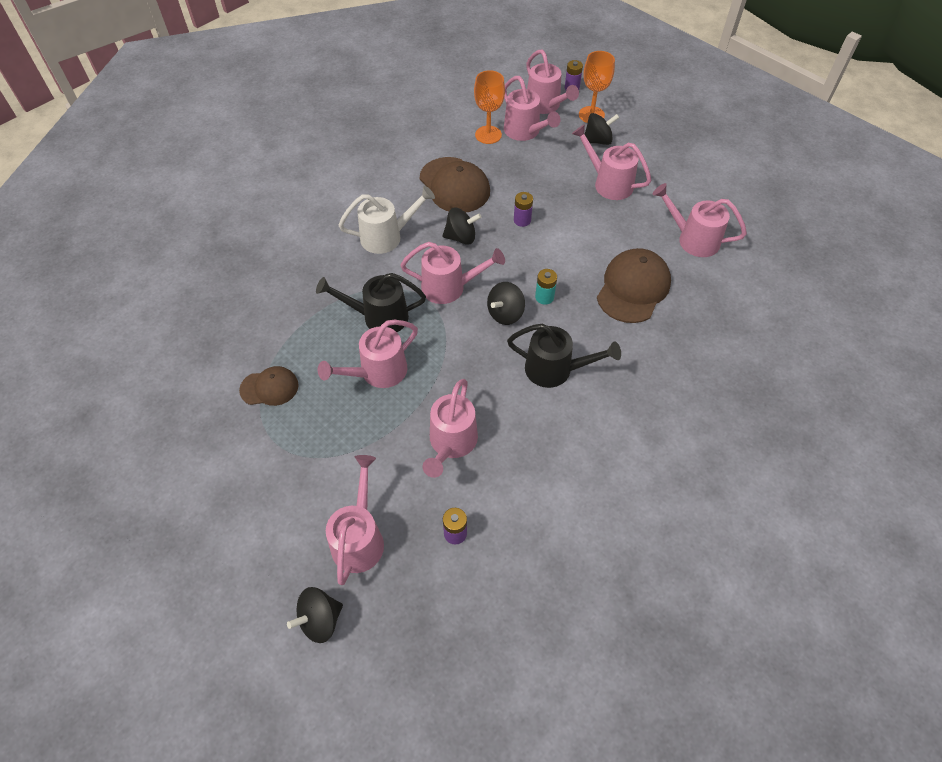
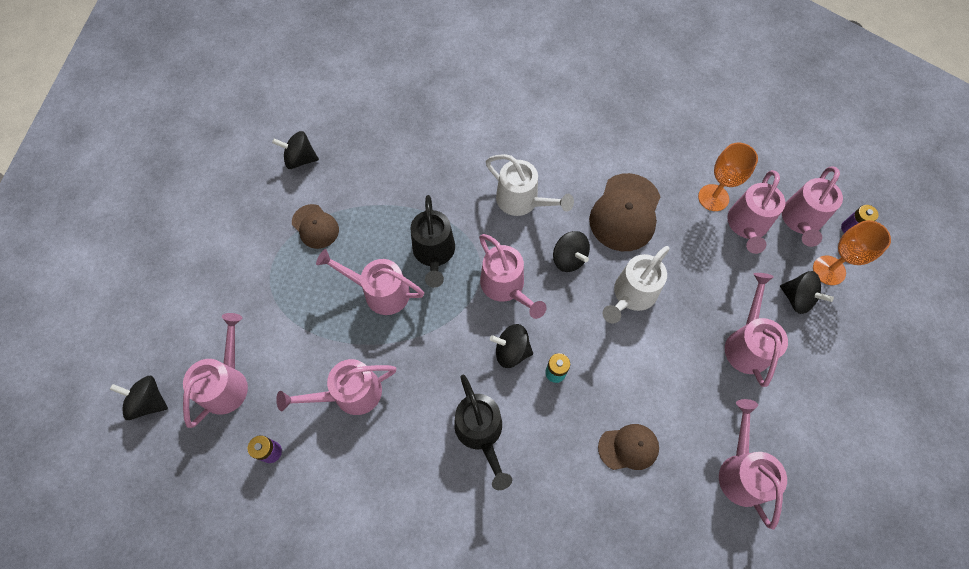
camera: 55 degrees right, 10 degrees up
(189, 364) = (300, 159): none -> black spinning top
(359, 537) = (228, 382): pink watering can -> pink watering can turned 45 degrees counterclockwise
(378, 317) = (434, 254): black watering can -> black watering can turned 150 degrees counterclockwise
(522, 220) = (631, 296): purple battery -> white watering can
(633, 288) = (628, 447): brown cap -> brown cap, size x0.59

